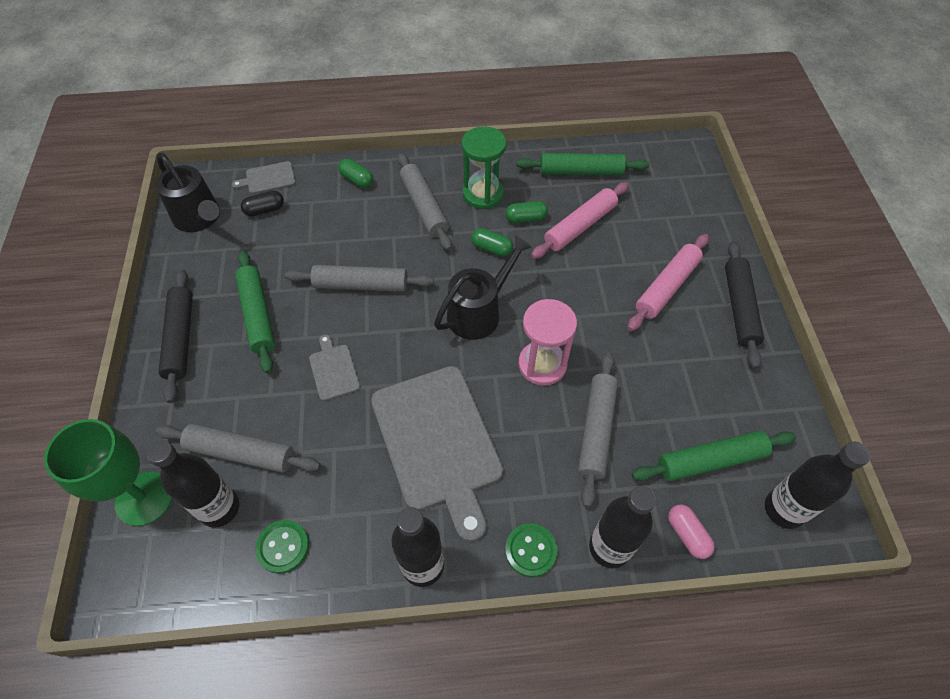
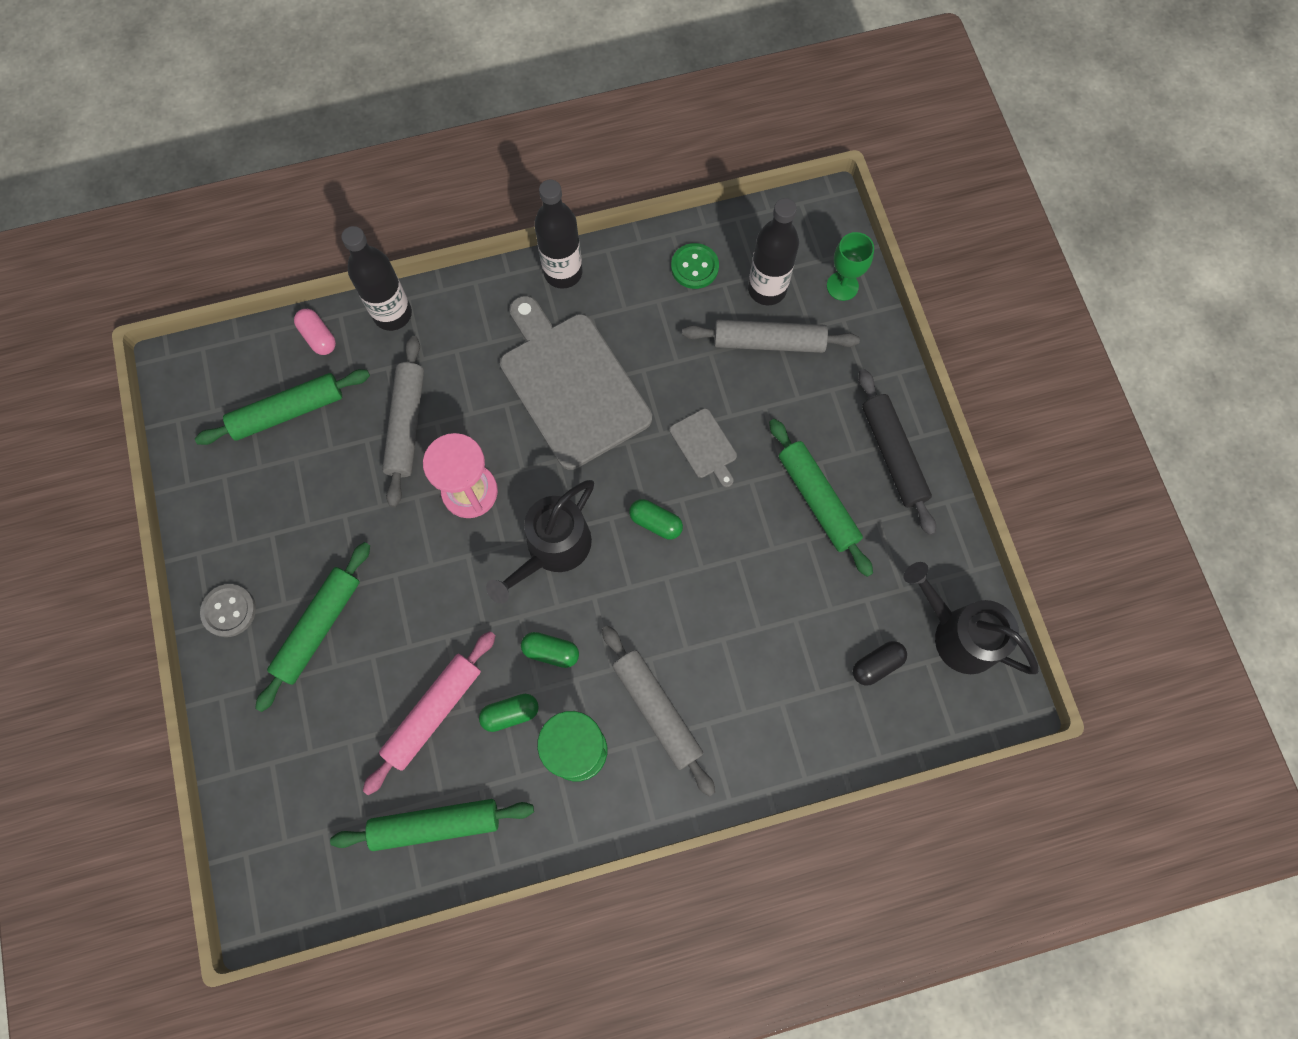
camera: 170 degrees right, 15 degrees up
(144, 498) = (842, 286): green goblet -> green goblet, size x0.59
(268, 178) = (896, 726): grey cutting board -> none
(357, 180) = (767, 746): green capsule -> green capsule (655, 522)
(361, 285) = (707, 564): grey rolling pin -> none
(531, 550) = (466, 300): green button -> none
(667, 287) = (318, 627): pink rolling pin -> green rolling pin
(739, 308) = (229, 611): black rolling pin -> grey button
(783, 509) = (221, 375): black bottle -> none

